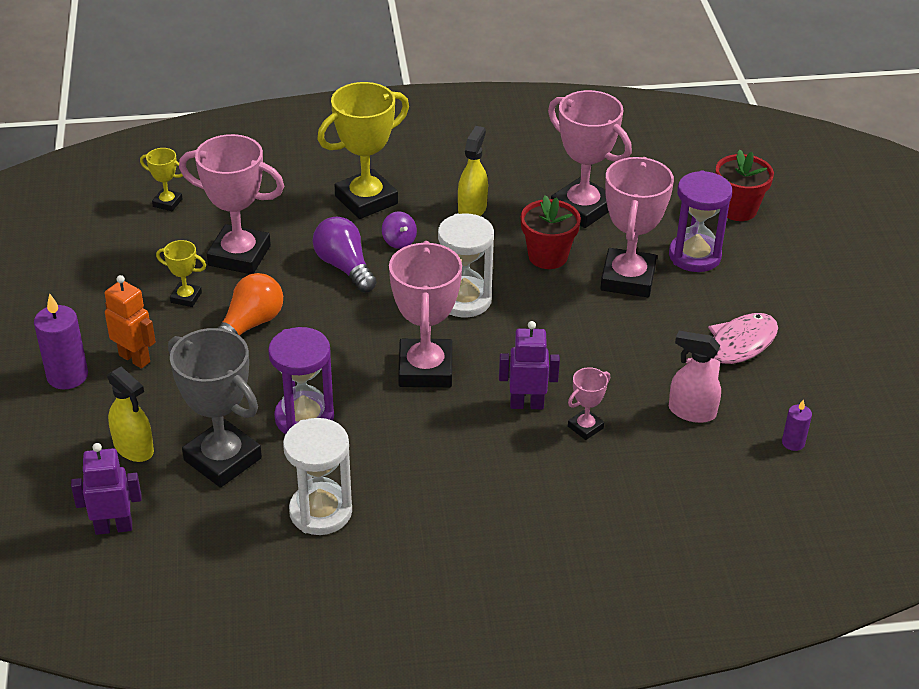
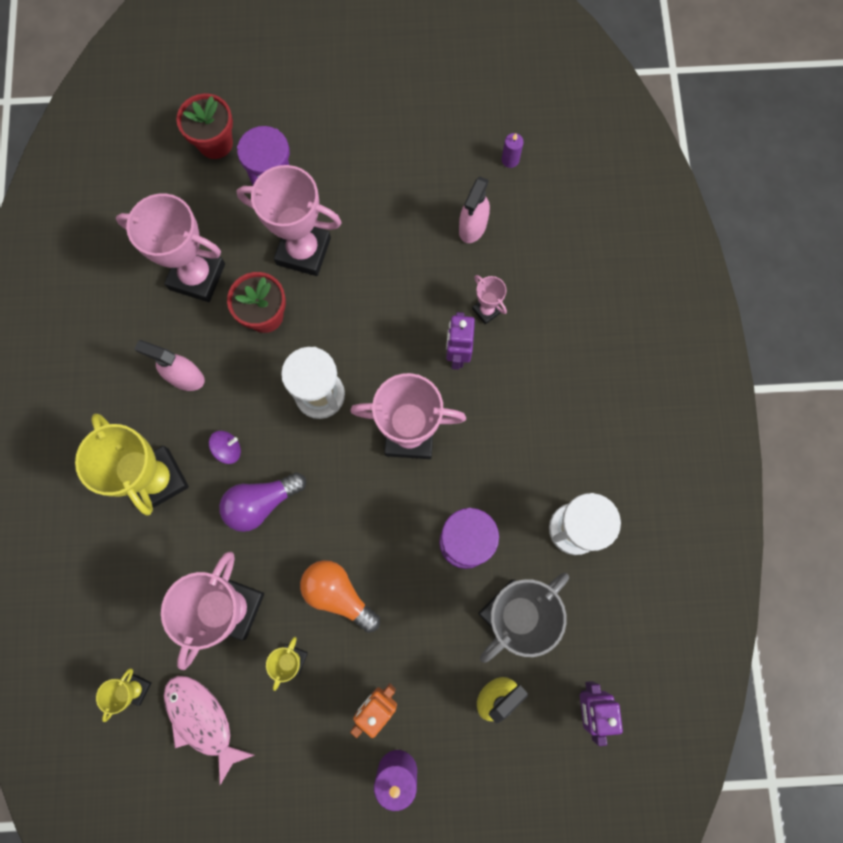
camera: 85 degrees left, 35 degrees up
(472, 209) = (185, 377): yellow spray bottle -> pink spray bottle
(582, 208) = (197, 276): pink trophy -> pink trophy turned 60 degrees clockwise
(737, 347) = (399, 179): pink fish -> pink fish (202, 720)

